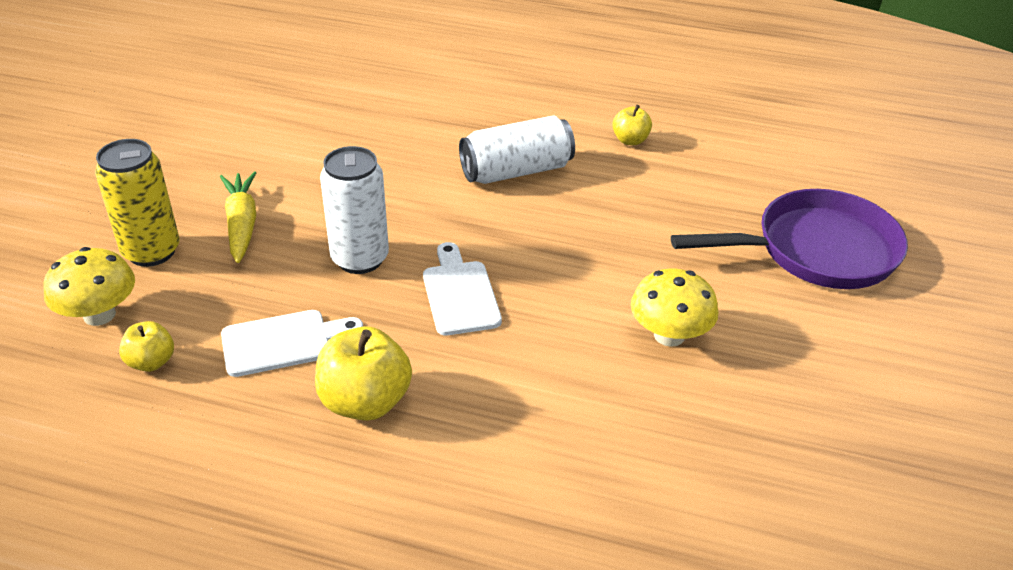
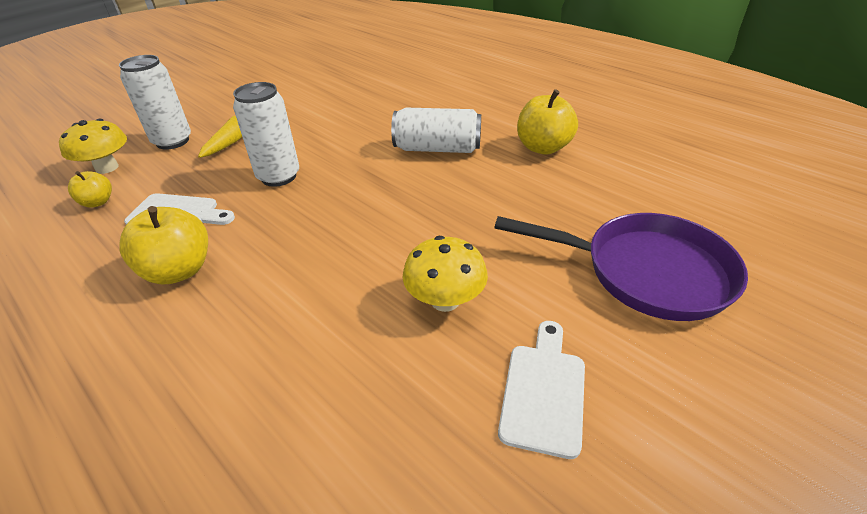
camera: 30 degrees right, 0 degrees up
(151, 251) = (172, 141): yellow can -> white can
(459, 294) = (317, 217): white cutting board -> white cutting board (543, 391)
(630, 140) = (543, 148): yellow apple -> yellow apple, size x1.78

